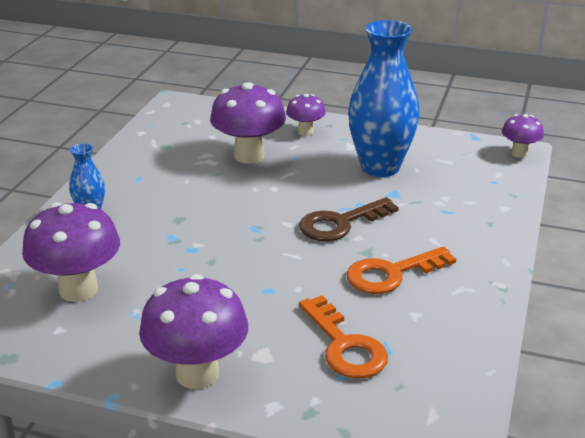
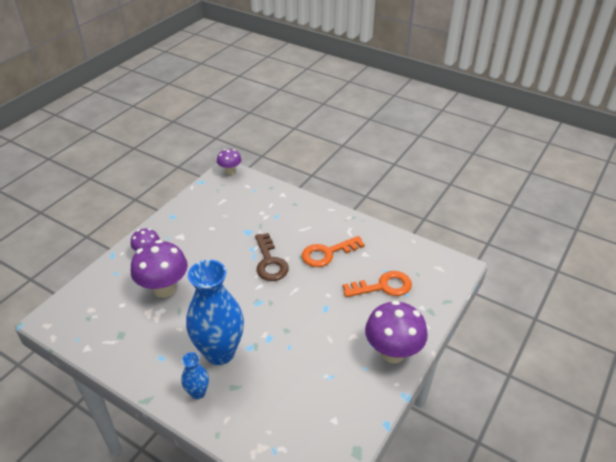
camera: 75 degrees left, 10 degrees up
(78, 290) = (294, 406): purple mushroom -> none
(380, 167) = (214, 230): blue vase -> blue vase (220, 352)
(391, 274) = (327, 253): orange key -> orange key turned 75 degrees clockwise

